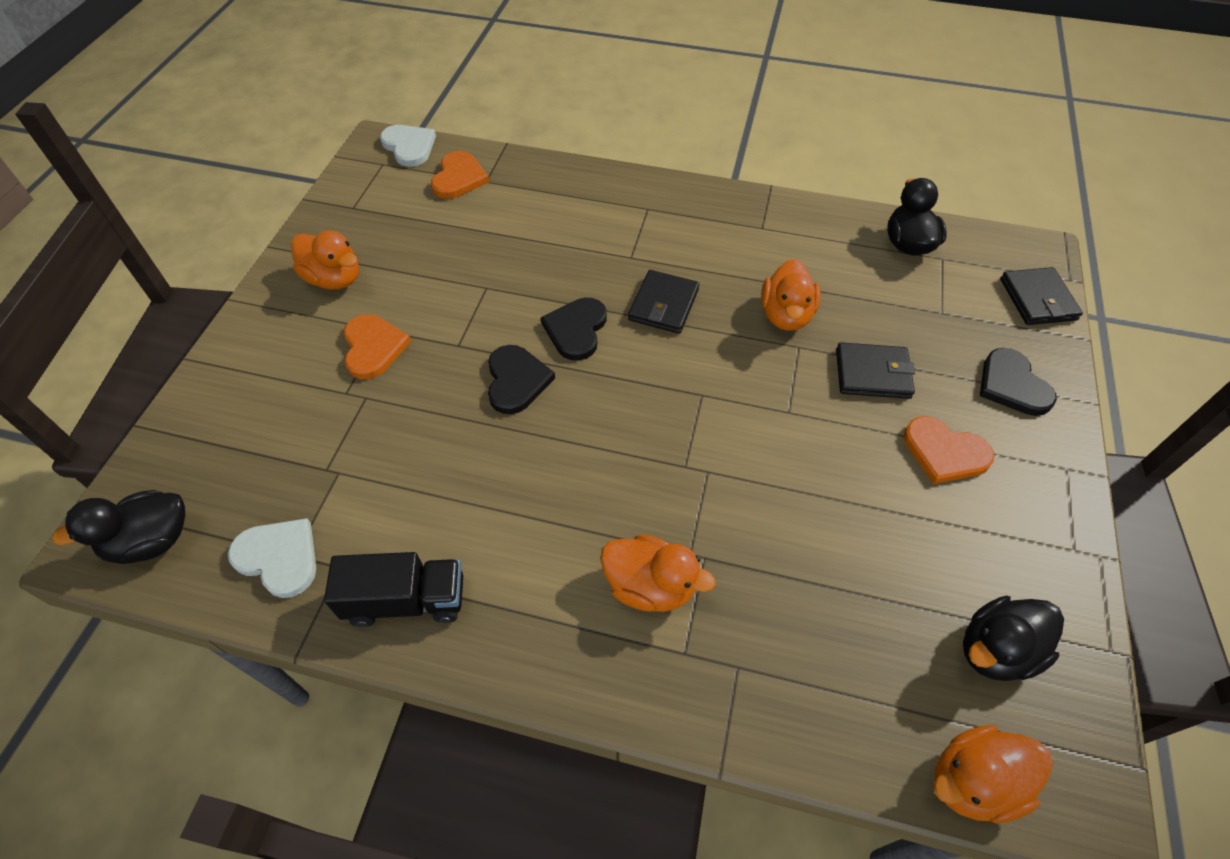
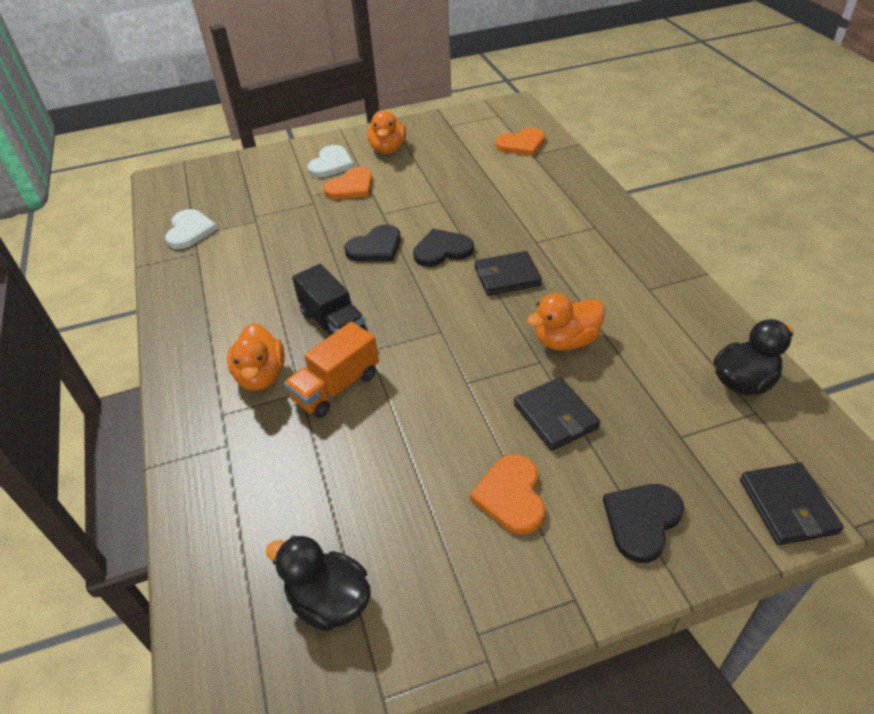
camera: 60 degrees right, 10 degrees down
(152, 541) = (175, 191): black duck -> none
(406, 600) = (190, 284): black truck -> black truck (333, 324)
(409, 146) = (525, 115): white heart -> white heart (331, 164)
(720, 521) = (336, 387): none -> orange truck
(973, 781) = (202, 621): orange duck -> none
(1037, 299) = (787, 506): black wallet -> black wallet turned 60 degrees counterclockwise

